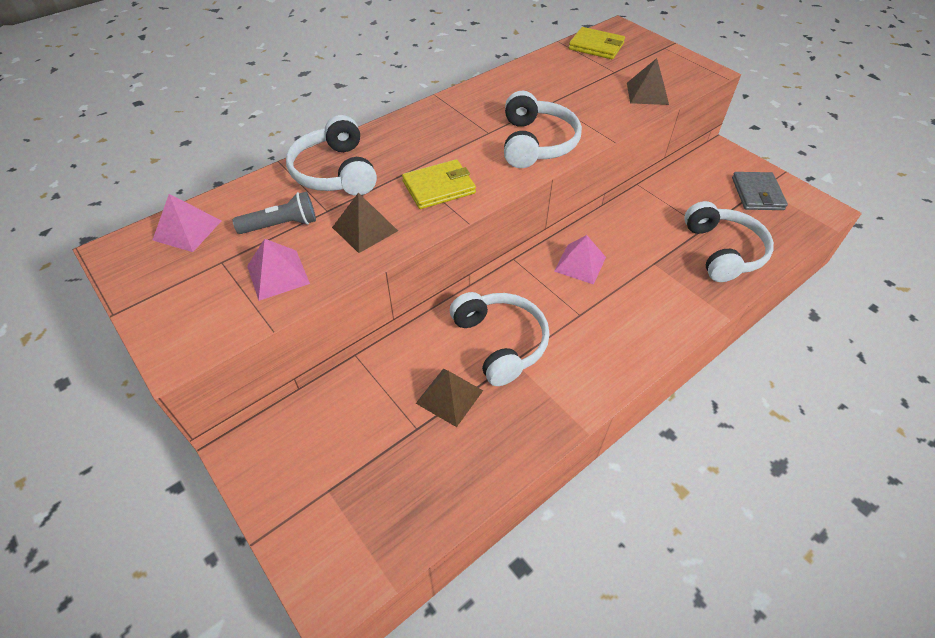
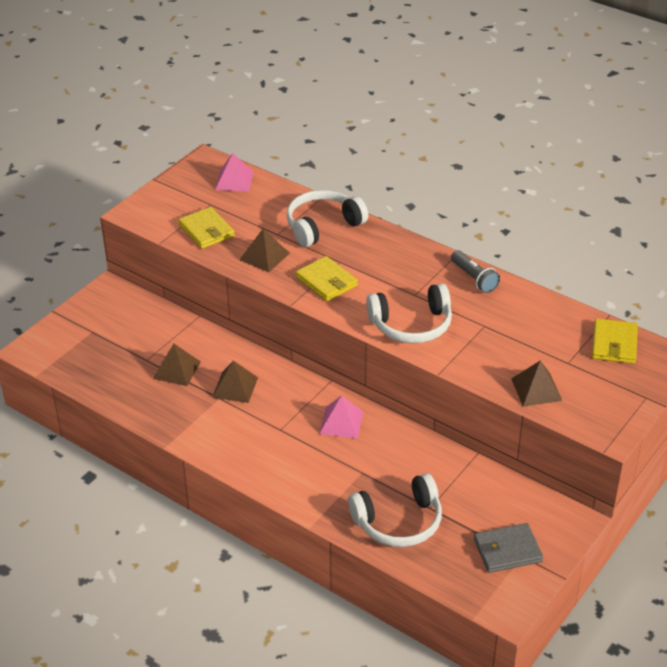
camera: 75 degrees right, 10 degrees down
(278, 274) = (206, 230): pink pyramid -> yellow wallet
(281, 225) = (254, 218): grey flashlight -> grey flashlight (474, 278)
(500, 342) = (235, 387): white headphones -> brown pyramid

